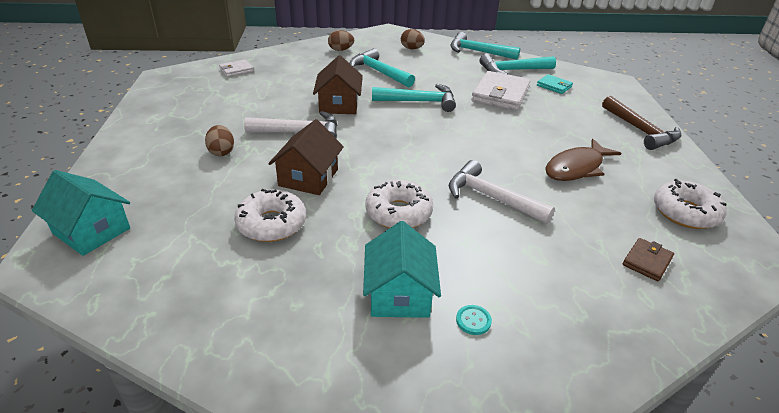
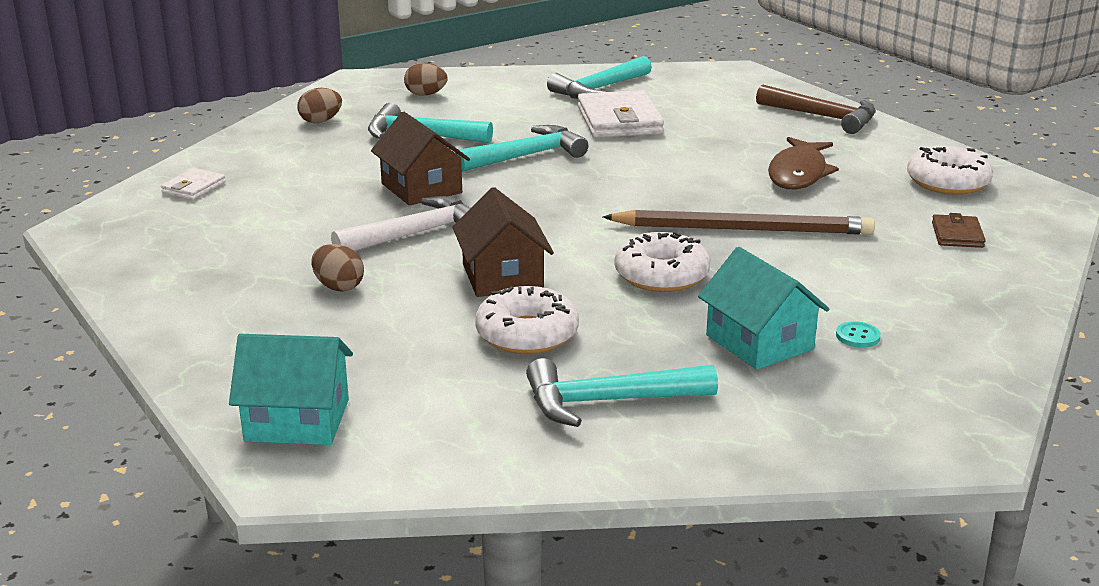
camera: 30 degrees left, 10 degrees down
(478, 52) = (524, 77): turquoise hammer -> turquoise hammer (607, 402)
(491, 197) = (743, 229): white hammer -> brown pencil
(554, 86) = (672, 94): turquoise wallet -> none

